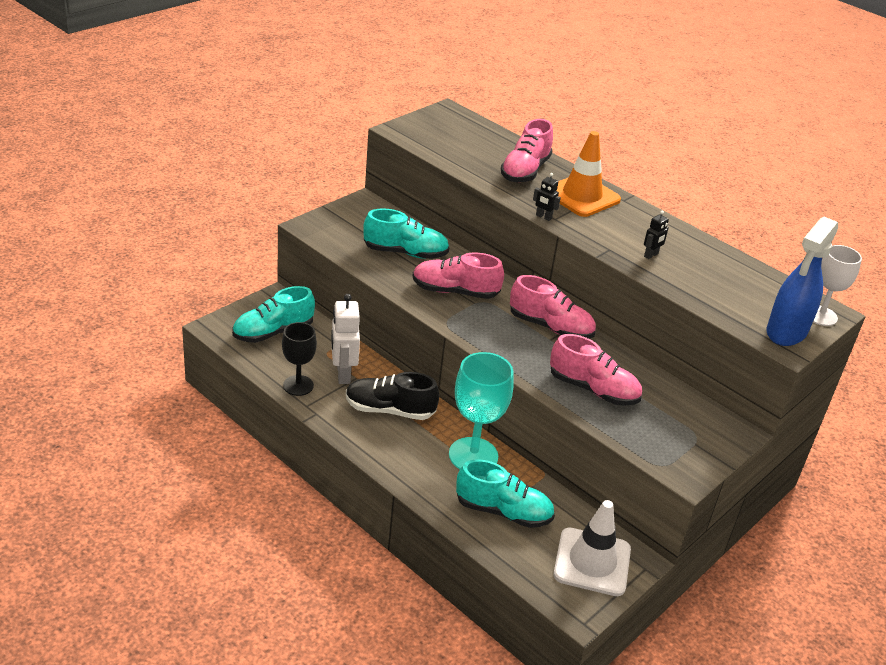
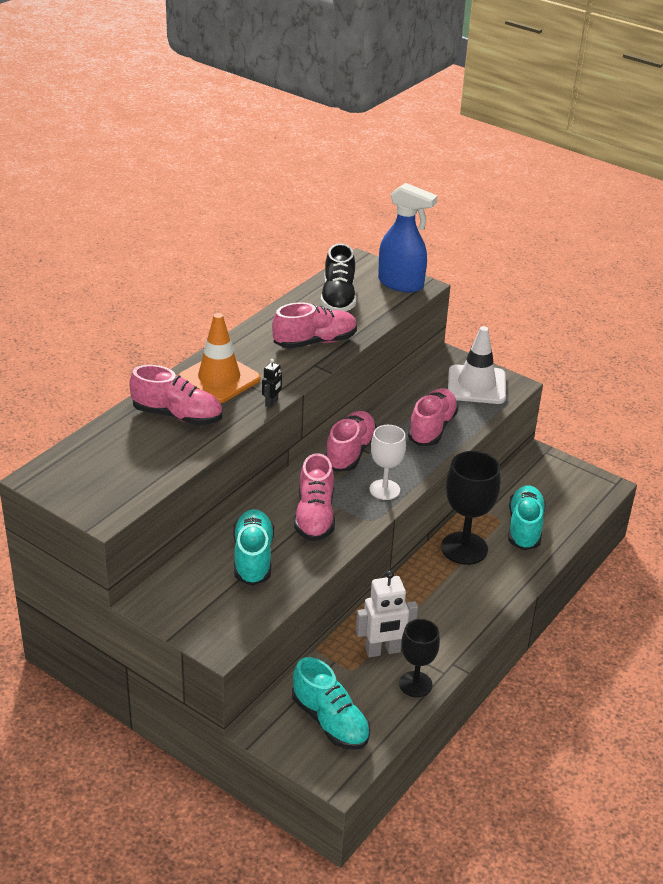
camera: 95 degrees left, 0 degrees up
(390, 410) = (425, 609): black shoe -> black shoe (338, 298)
(473, 455) = (464, 548): turquoise goblet -> black goblet
(592, 562) = (554, 479): white traffic cone -> white traffic cone (476, 385)
(651, 255) = (315, 342): black robot -> pink shoe
(820, 316) = (368, 266): white goblet -> white goblet (384, 490)

